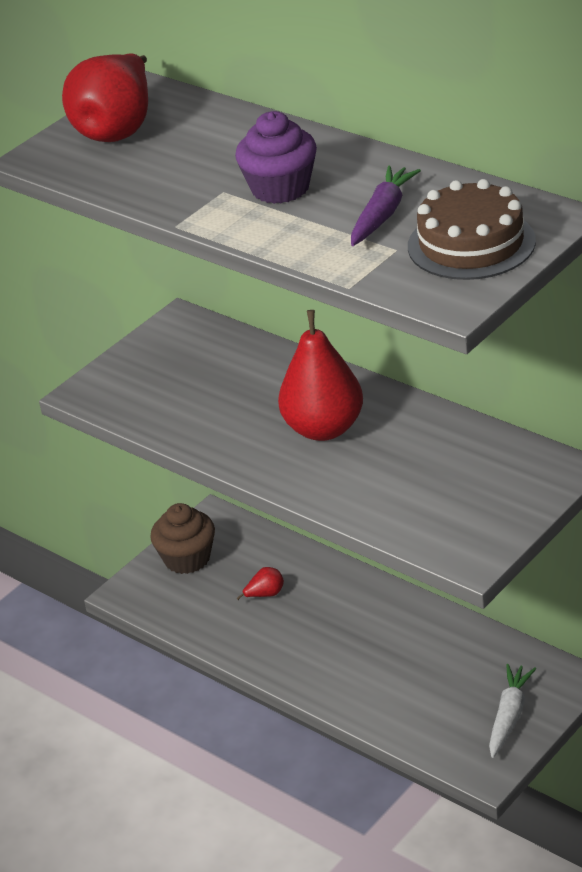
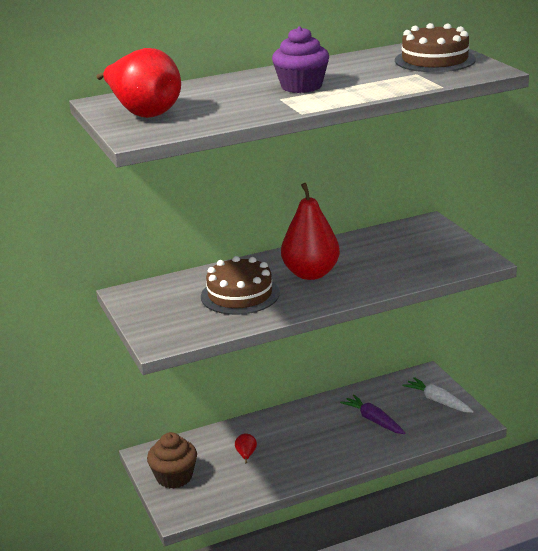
camera: 65 degrees left, 10 degrees down
(231, 399) = (240, 295): none -> brown cake
(382, 215) = (372, 71): purple carrot -> purple carrot (373, 420)

